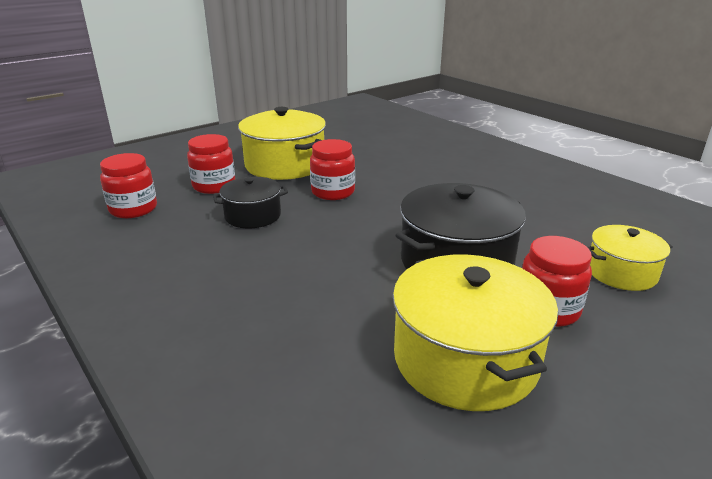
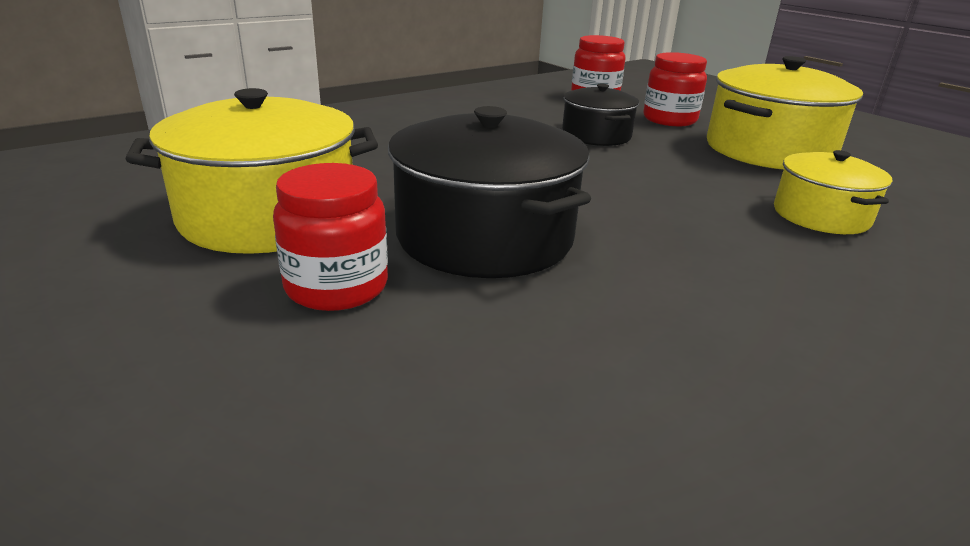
camera: 90 degrees right, 0 degrees up
(333, 192) = (690, 174): red jar -> none
(621, 272) = (429, 404): yellow pot -> yellow pot (821, 215)

